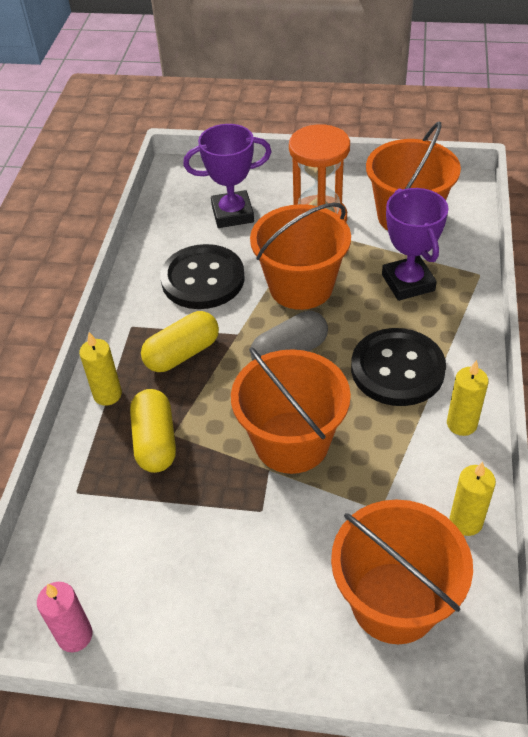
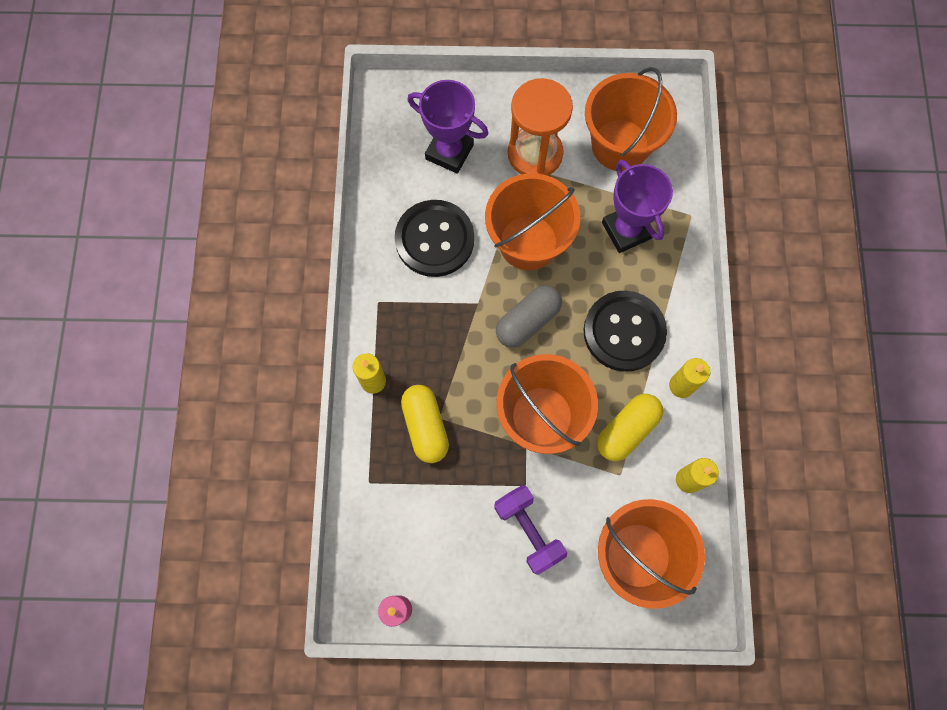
camera: 10 degrees left, 25 degrees up
(182, 353) = (431, 330): yellow capsule -> yellow capsule (627, 430)
(232, 214) = (449, 152): purple trophy -> purple trophy turned 45 degrees clockwise
(257, 560) = (528, 531): none -> purple dumbbell

